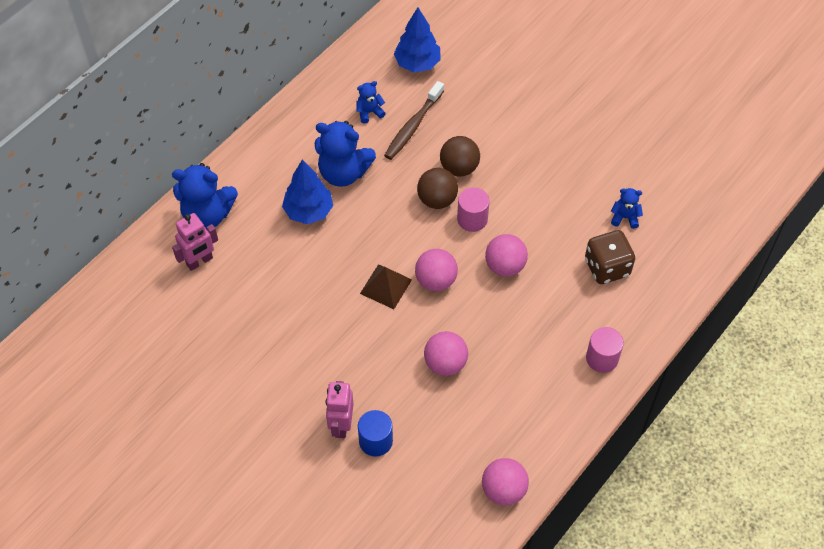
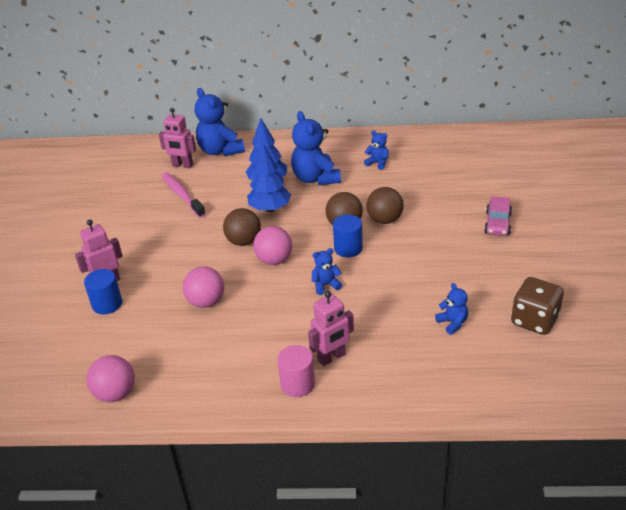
camera: 55 degrees right, 20 degrees down
(256, 291) = (182, 195): none -> pink toothbrush
(386, 286) = (244, 241): brown pyramid -> brown ball
(413, 126) = (391, 184): brown toothbrush -> none
(417, 63) = (445, 160): blue tree -> blue tree (270, 209)
(472, 219) = (348, 248): pink cylinder -> blue cylinder
(505, 266) = (326, 285): pink ball -> blue teddy bear
(540, 100) = (497, 224): none -> pink car
(593, 318) = (332, 357): none -> pink robot
(607, 267) = (390, 339): brown dice -> brown dice (534, 320)

